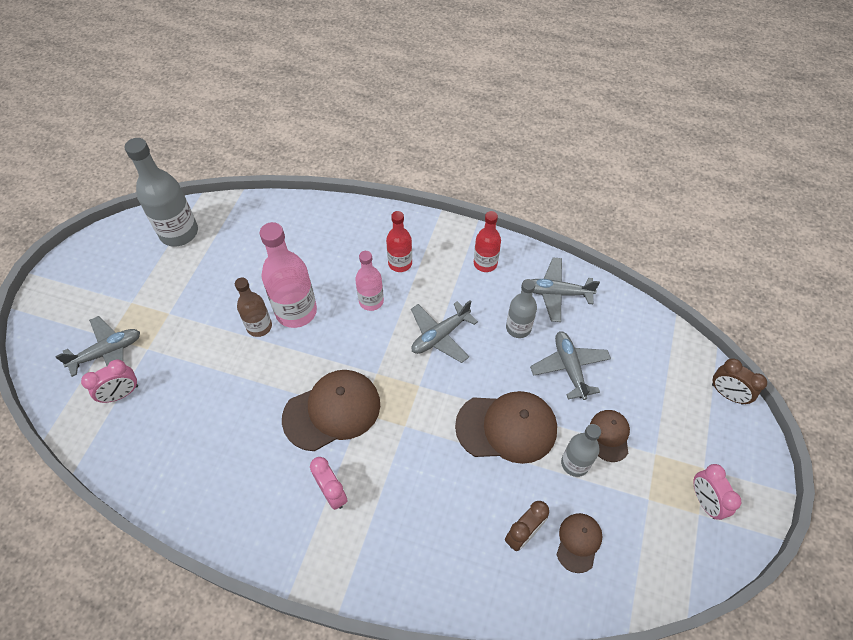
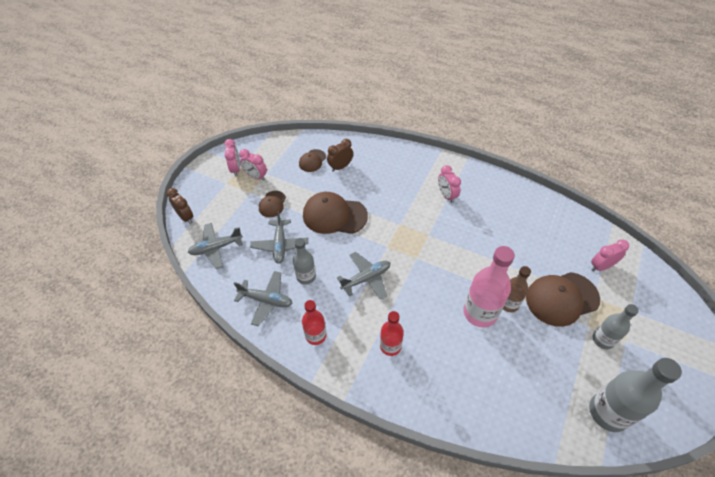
camera: 170 degrees left, 5 degrees down
(107, 352) = (626, 298): grey plane -> grey plane (216, 248)
(332, 411) = (448, 238): brown cap -> brown cap (561, 298)
(371, 301) = (418, 313): pink bottle -> none
(575, 463) = (299, 193): grey bottle -> grey bottle (603, 340)
(662, 489) = (256, 176): none -> pink clock

